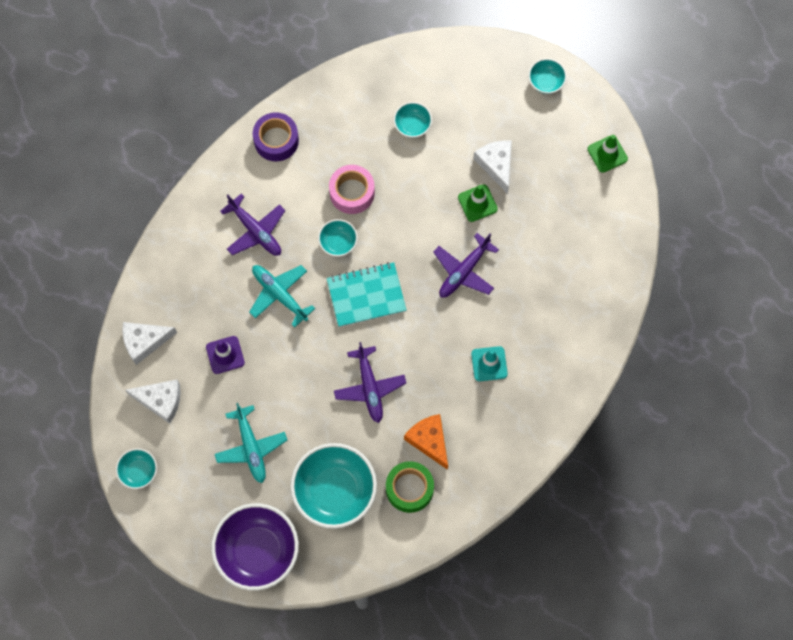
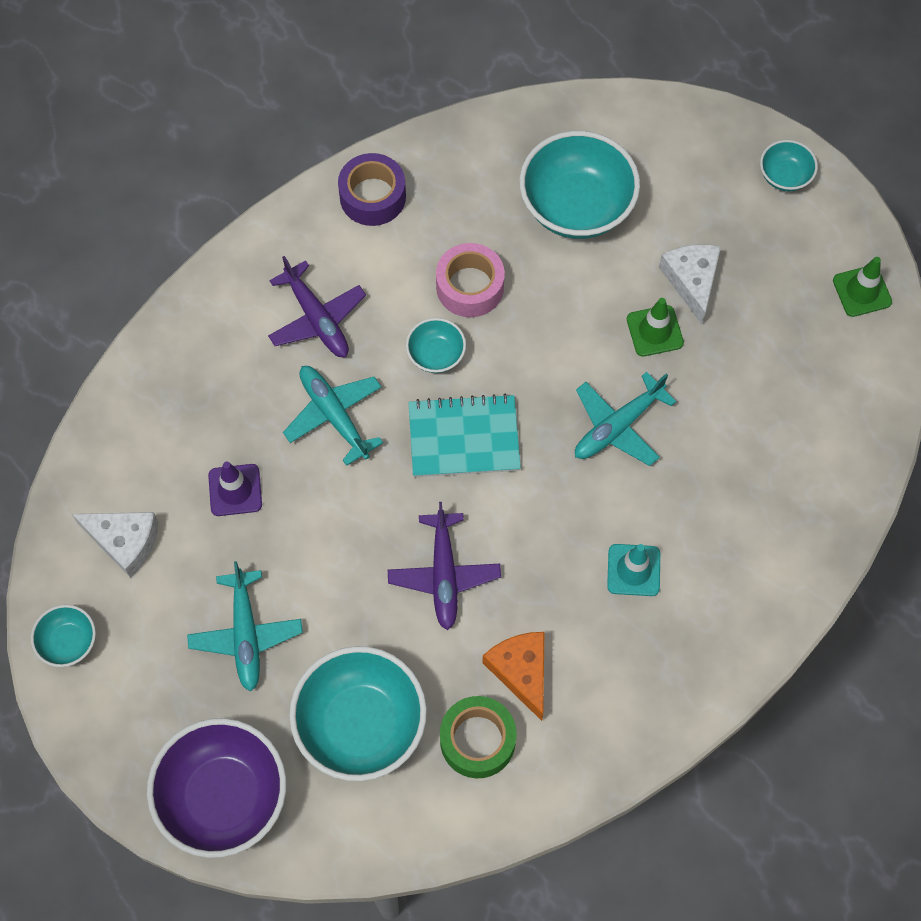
camera: 10 degrees right, 5 degrees down
(144, 342) = (119, 451): white cheese -> none
(412, 125) = (576, 206): turquoise bowl -> turquoise bowl, size x2.05
(464, 271) = (618, 426): purple plane -> turquoise plane

